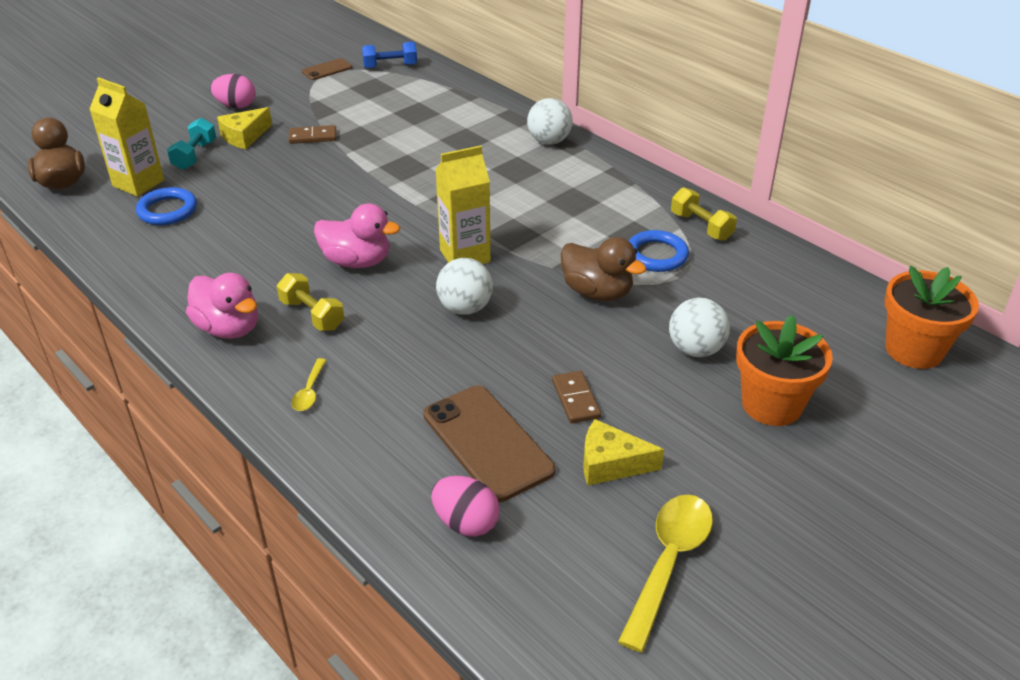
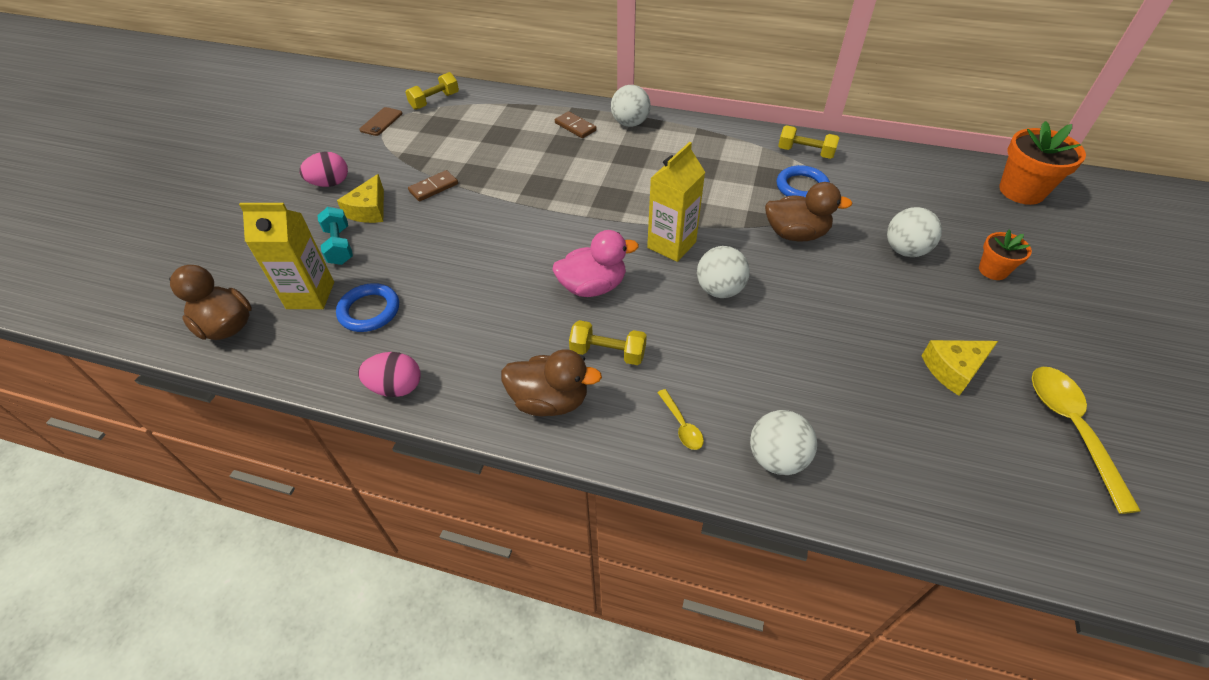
camera: 30 degrees left, 10 degrees up
(229, 328) = (550, 400): pink duck -> brown duck
(359, 450) = (777, 458): none -> white ball
(390, 66) = (435, 101): blue dumbbell -> yellow dumbbell
(466, 523) = (919, 476): pink egg -> pink egg (396, 387)
(487, 442) = (858, 398): brown phone -> none
(576, 399) = (876, 329): brown domino -> brown domino (575, 127)
(771, 404) = (993, 270): orange flower pot -> orange flower pot, size x0.57

